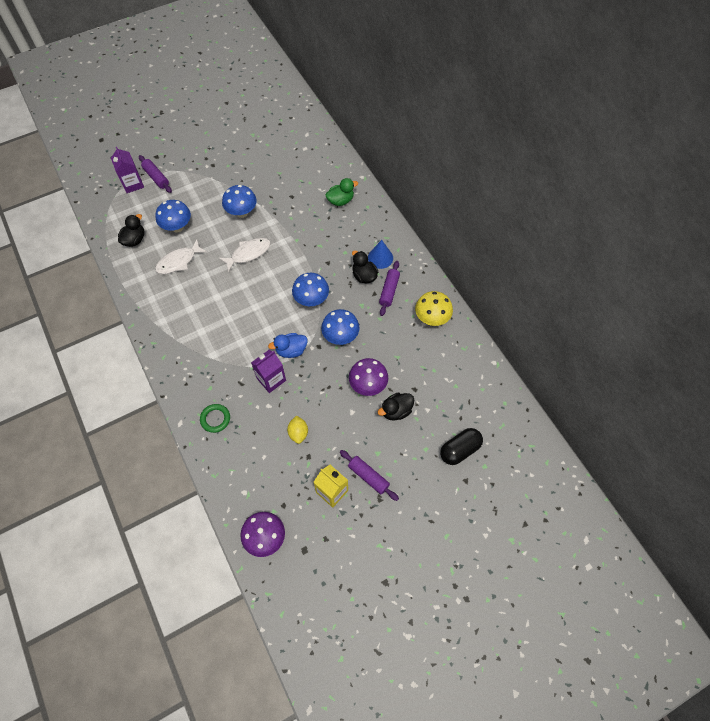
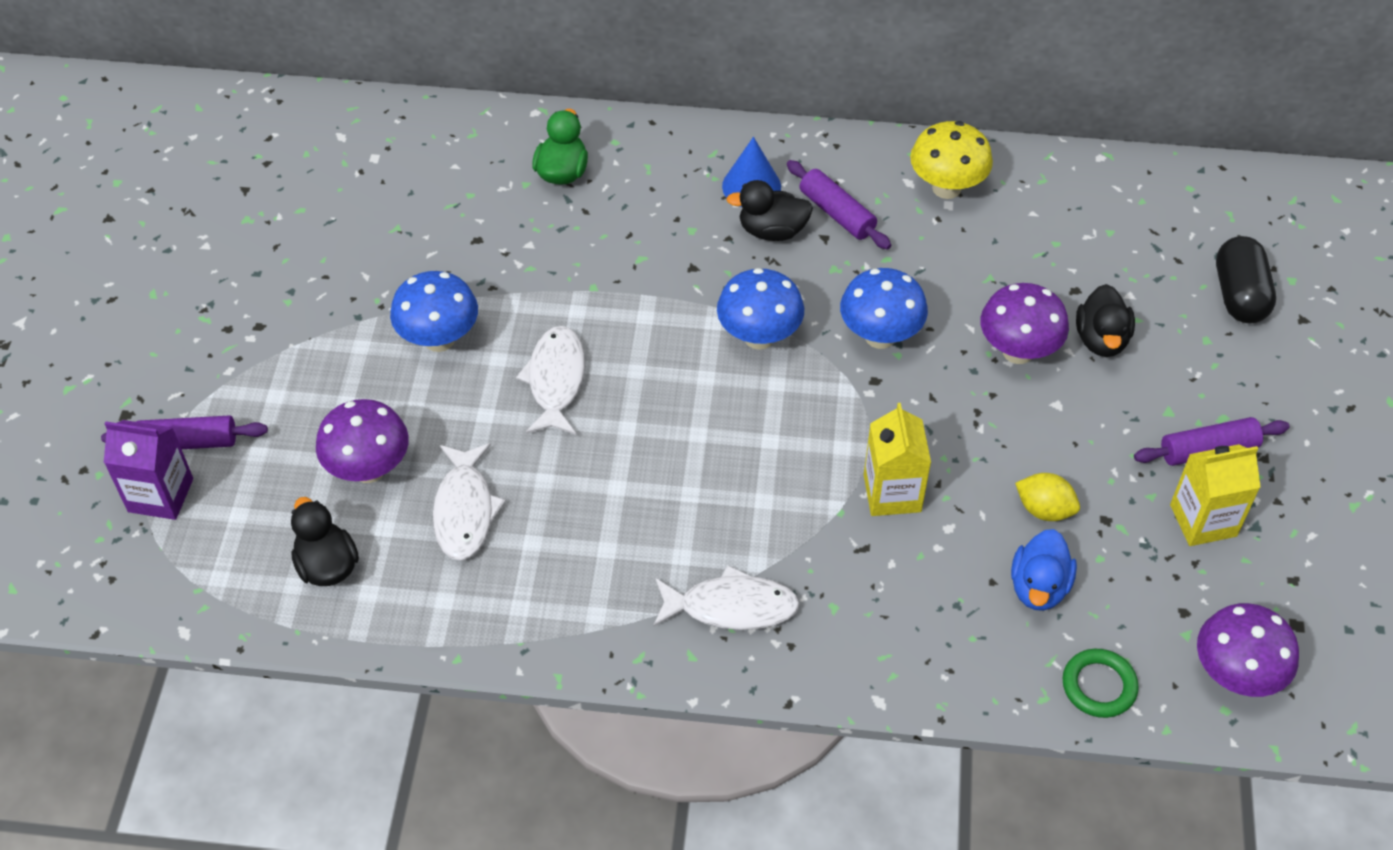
camera: 55 degrees left, 10 degrees down
(177, 227) = (369, 469): blue mushroom -> purple mushroom
(190, 357) = (731, 607): none -> white fish
(215, 419) = (915, 632): green ring -> green ring (1099, 686)
(271, 379) = (892, 493): purple carton -> yellow carton
(291, 350) = (850, 428): blue duck -> blue duck (1038, 587)

